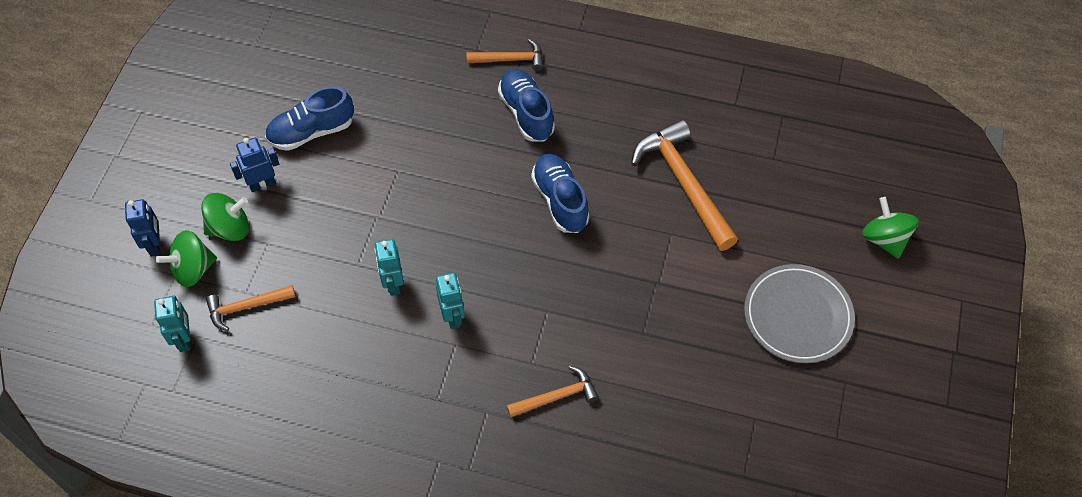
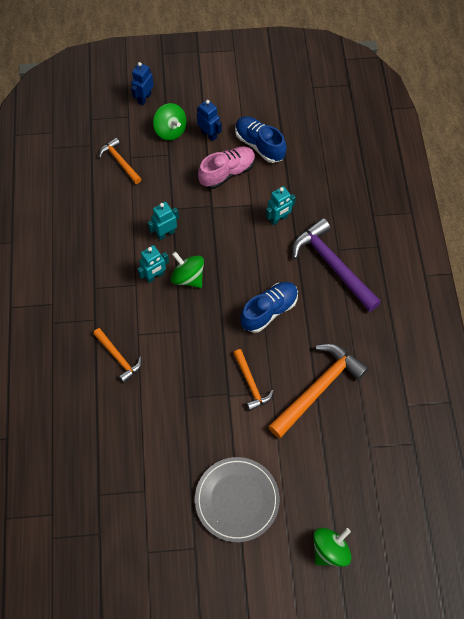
camera: 70 degrees right, 5 degrees up
(155, 245) = (144, 98): blue robot -> blue robot turned 150 degrees clockwise
(184, 339) = (88, 139): turquoise robot -> turquoise robot (278, 219)
(193, 269) = (135, 124): green spinning top -> green spinning top (188, 277)
(335, 182) = (227, 173): none -> pink shoe
(510, 59) = (374, 239): orange hammer -> orange hammer (251, 383)
(526, 113) = (332, 265): blue shoe -> purple hammer

